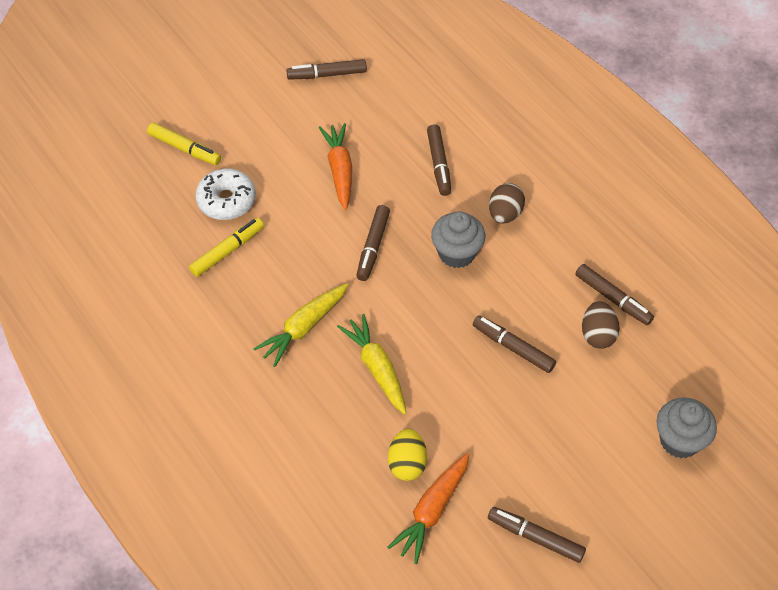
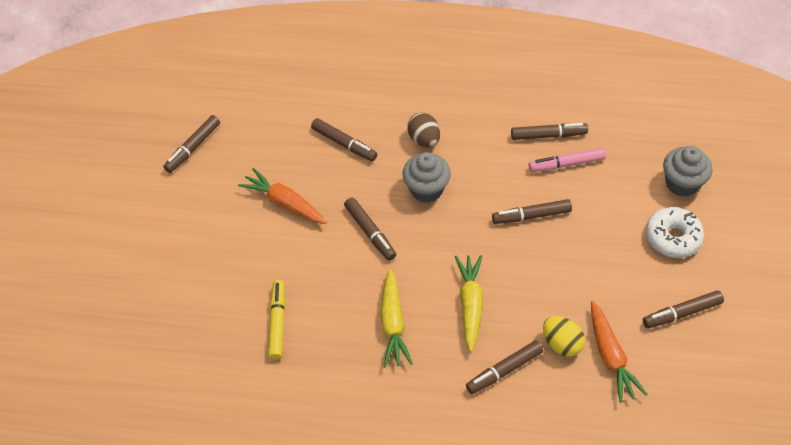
camera: 45 degrees left, 0 degrees up
(184, 148) = (154, 282): yellow marker -> none
(226, 200) = (232, 290): white donut -> white donut (672, 237)
(338, 439) = (504, 370): none -> brown marker
(377, 368) = (470, 305): yellow carrot -> yellow carrot turned 75 degrees clockwise
(597, 335) = (566, 164): brown egg -> pink marker

